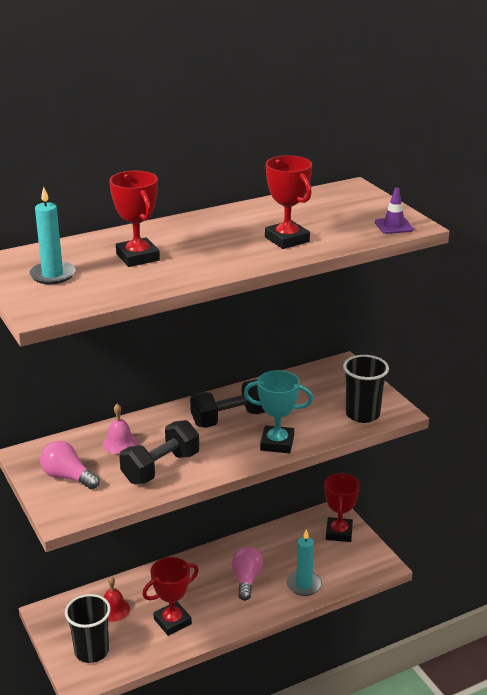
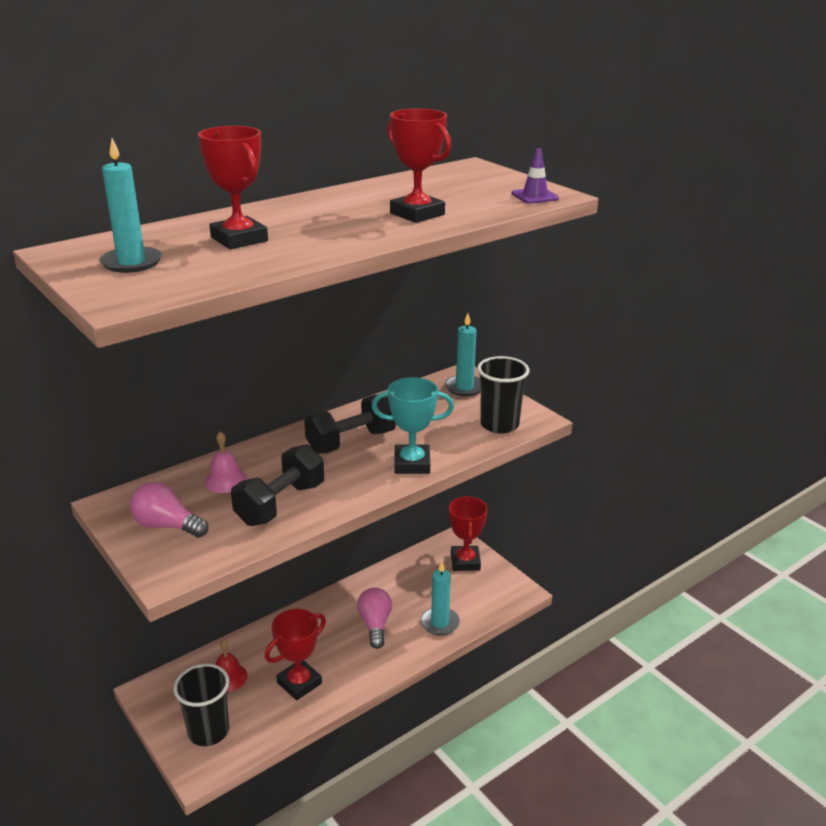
camera: 10 degrees left, 0 degrees up
(341, 377) = (464, 387): none -> turquoise candle

